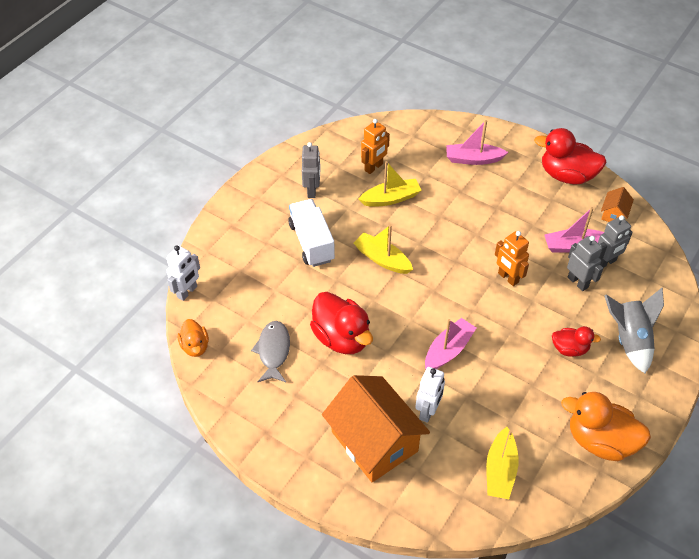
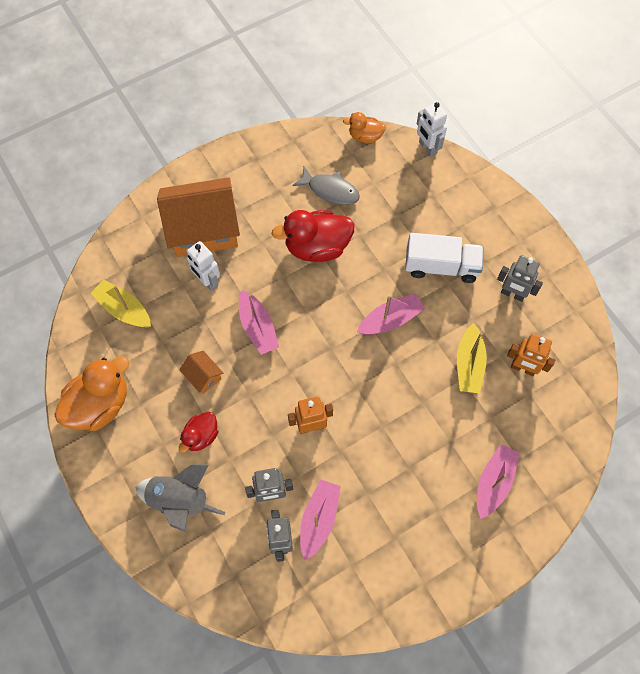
camera: 115 degrees right, 15 degrees up
(374, 167) = (523, 368): orange robot -> orange robot turned 45 degrees counterclockwise
(382, 259) = (390, 320): yellow boat -> pink boat
(567, 175) = (423, 579): red duck -> none
(614, 214) = (341, 597): orange house -> orange house (203, 376)

